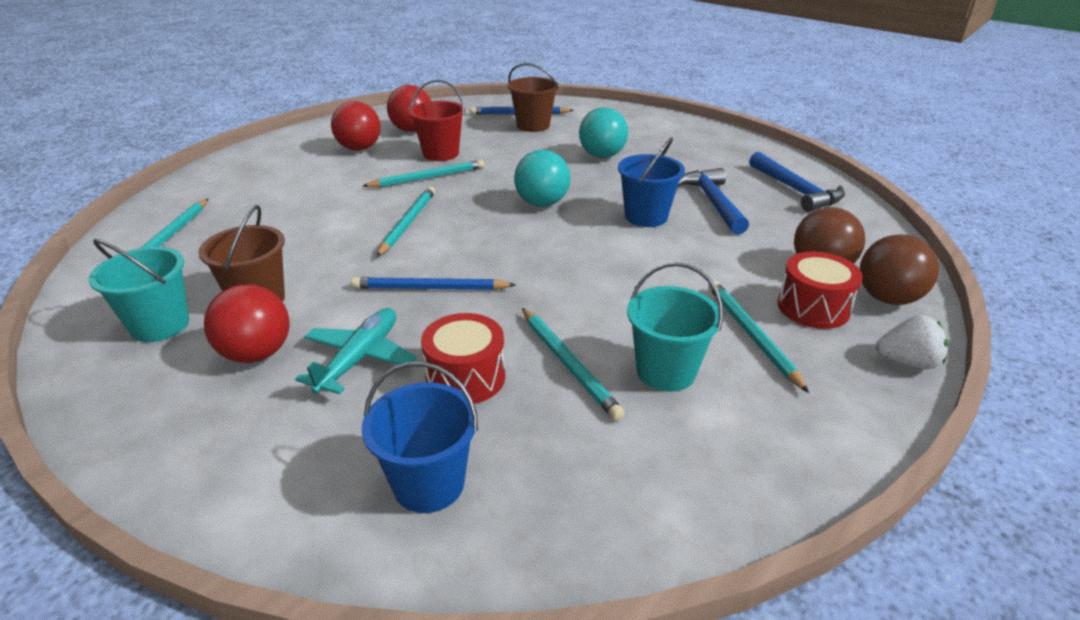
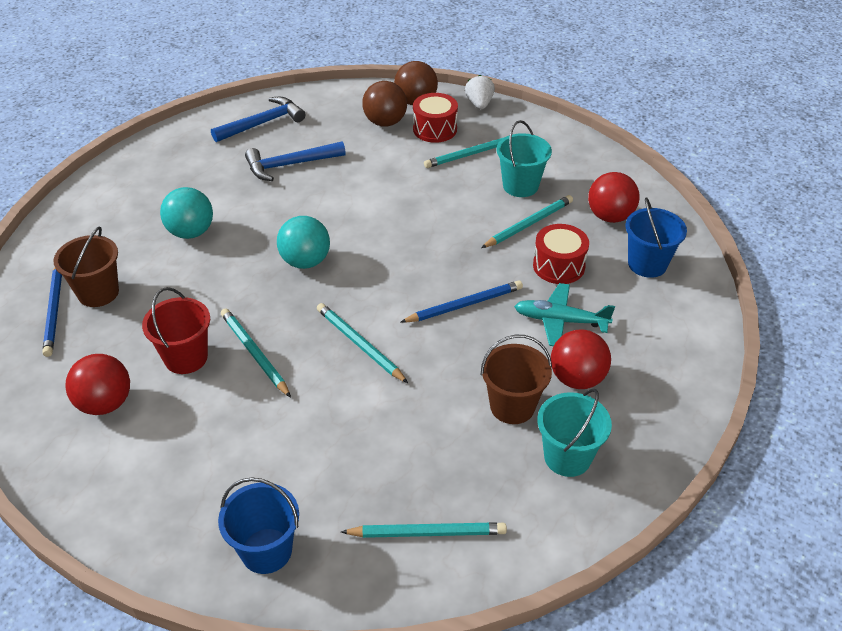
camera: 100 degrees left, 10 degrees up
(359, 148) = (169, 440): red ball -> red ball (610, 216)
(407, 223) = (359, 344): turquoise pencil -> turquoise pencil turned 45 degrees clockwise
(430, 288) = (464, 305): blue pencil -> blue pencil turned 105 degrees counterclockwise
(646, 216) = (322, 199): blue bucket -> blue bucket (266, 551)

